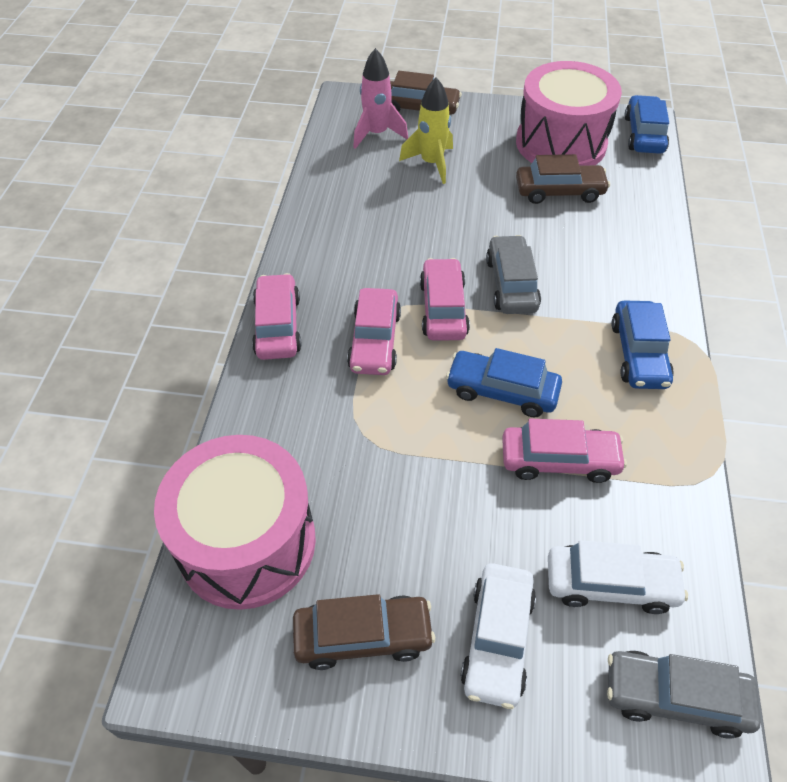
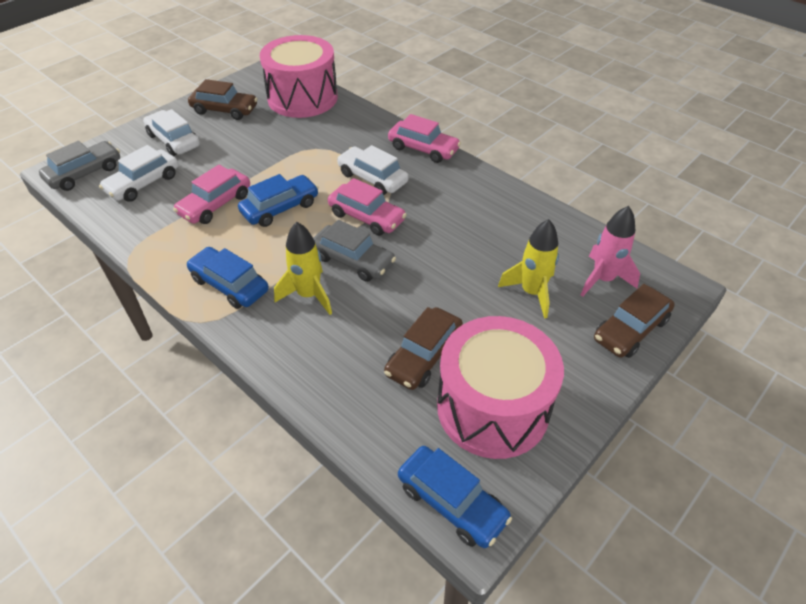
camera: 125 degrees right, 5 degrees down
(363, 636) = (225, 110): brown car -> brown car turned 105 degrees counterclockwise
(374, 340) = (372, 178): pink car -> white car
(583, 289) = (309, 295): none -> yellow rocket

